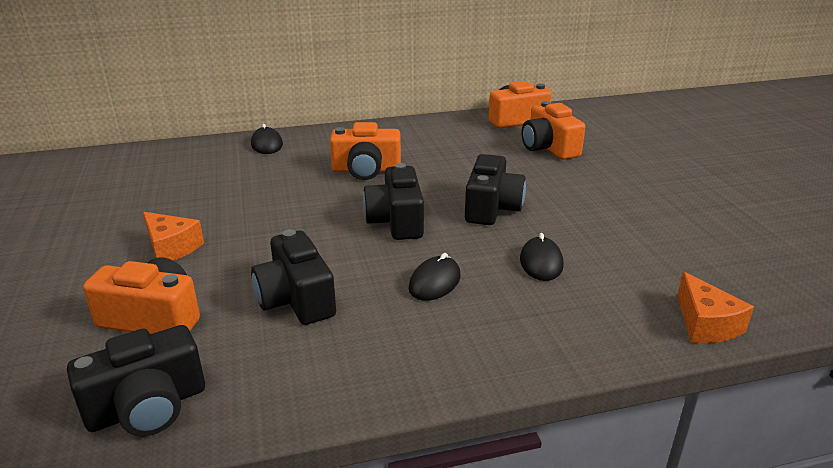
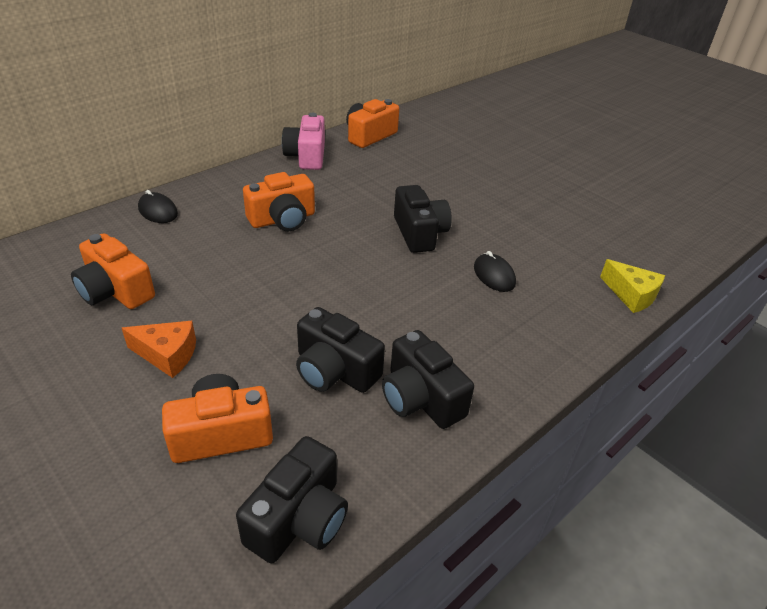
camera: 30 degrees left, 10 degrees up
(396, 221) = (353, 267): black camera -> black camera (421, 398)
(435, 282) = (432, 318): black mouse -> none
(436, 126) = (306, 156): none -> pink camera
(549, 148) = (418, 161): orange camera -> orange camera (115, 291)
(705, 324) = (631, 295): orange cheese -> yellow cheese

